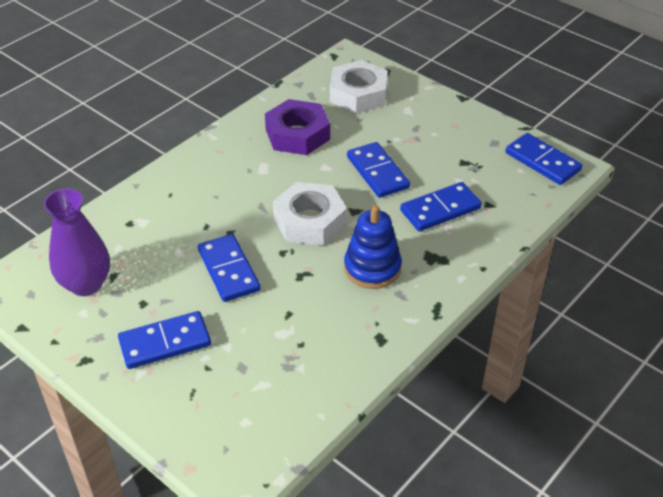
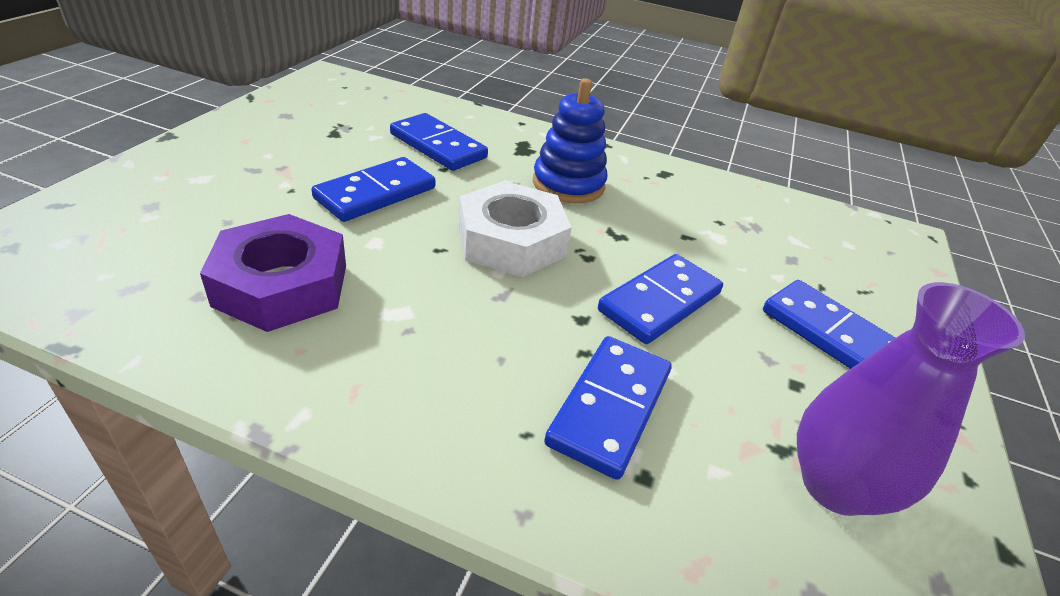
camera: 115 degrees left, 5 degrees down
(358, 94) = (138, 229): white nut -> none
(542, 161) = (322, 89): blue domino -> blue domino (609, 407)

